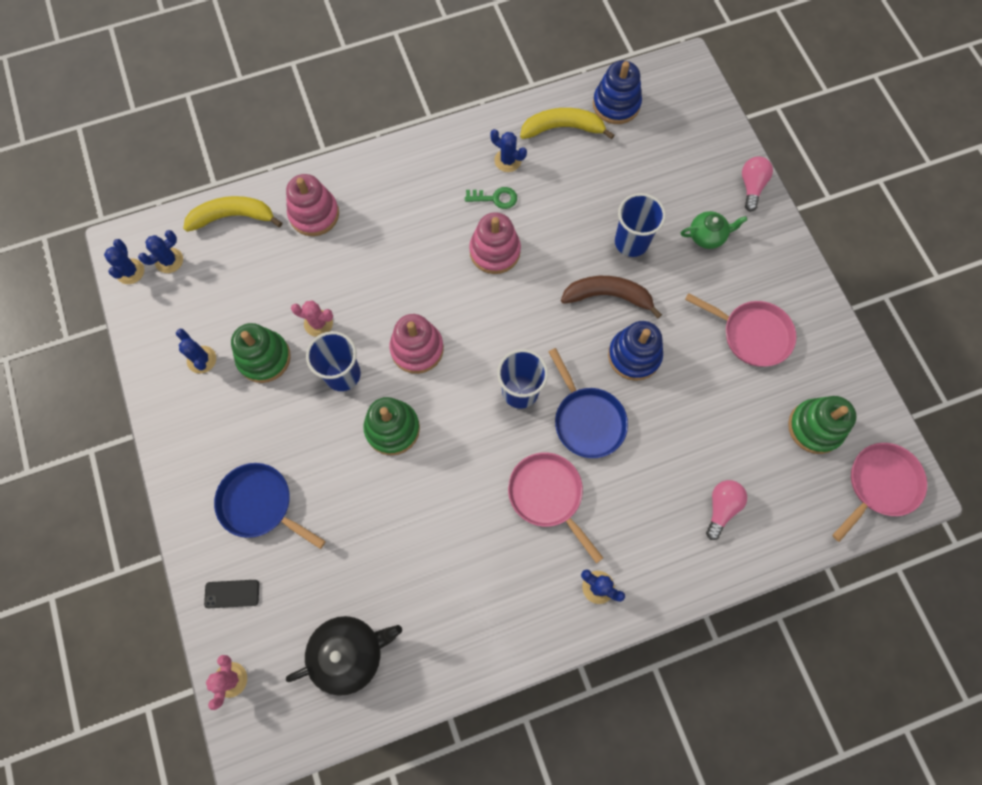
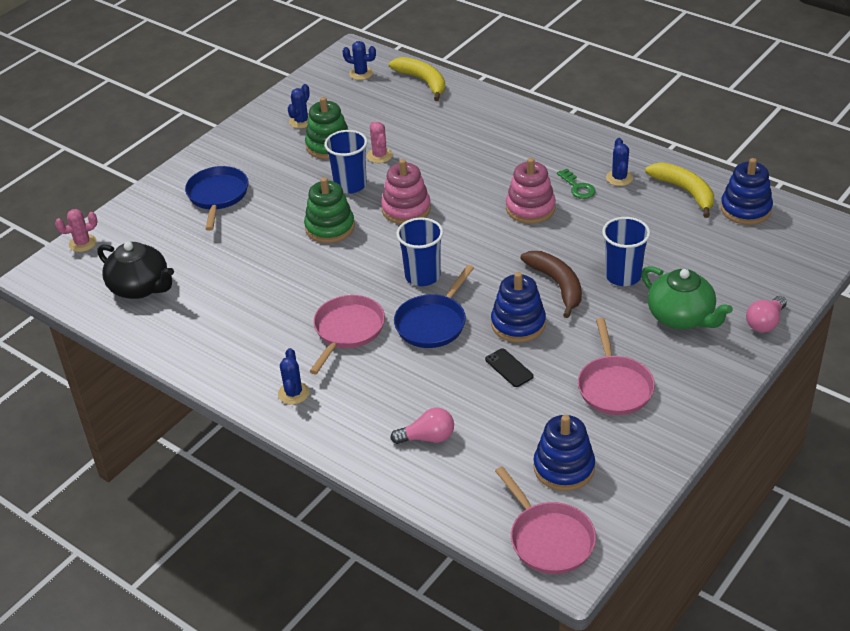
camera: 60 degrees right, 30 degrees down
(130, 271) = (336, 63): blue cactus -> none
(232, 594) = (143, 215): black phone -> black phone (509, 368)
(314, 214) = (464, 113): pink stacking toy -> none
(707, 236) = (681, 317): green teapot -> green teapot, size x1.61
(751, 186) = (765, 323): pink light bulb -> pink light bulb turned 150 degrees clockwise
(815, 427) = (564, 468): green stacking toy -> blue stacking toy
(879, 485) = (549, 539): pink pan -> pink pan turned 45 degrees clockwise

